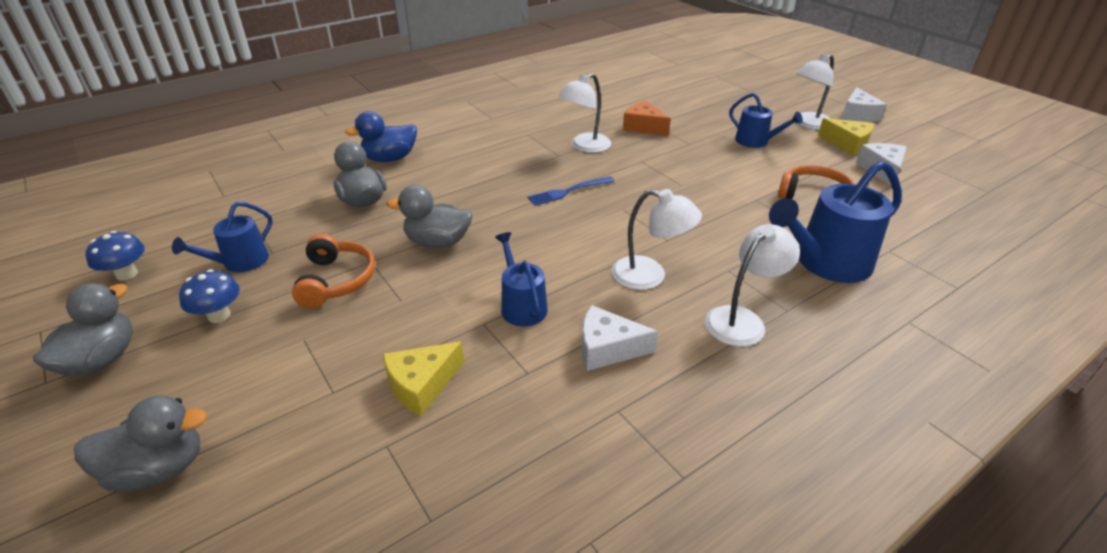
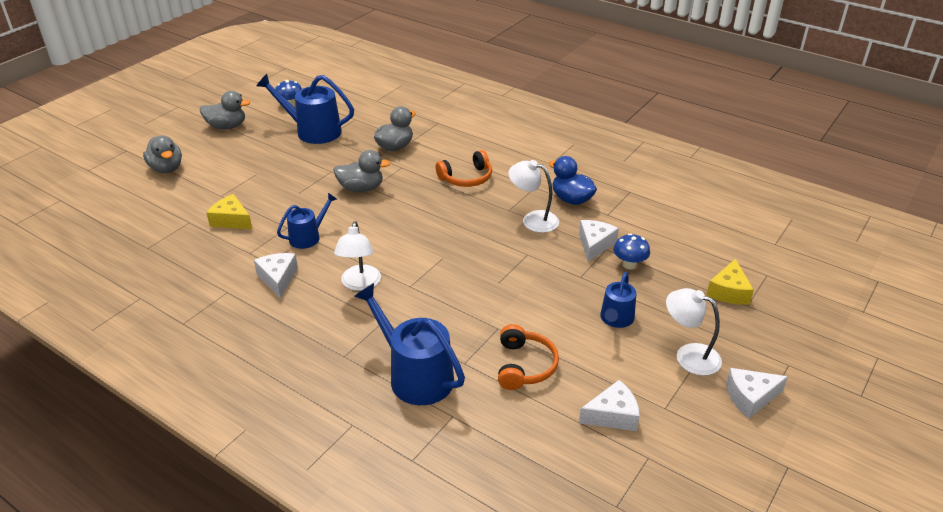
camera: 70 degrees right, 0 degrees up
(219, 315) = (267, 143): blue mushroom -> blue mushroom (629, 264)
(241, 262) = (313, 131): blue watering can -> blue watering can, size x1.72
(336, 280) = (308, 166): orange headphones -> orange headphones (466, 178)
(390, 158) = (455, 139): blue duck -> blue duck (571, 199)
(438, 242) = (361, 188): grey duck -> grey duck turned 105 degrees clockwise
(568, 192) = (453, 226): blue fork -> none
(643, 127) = (595, 245): orange cheese -> white cheese
(742, 320) = (325, 334): white lamp -> none
(847, 144) = (659, 388): yellow cheese -> yellow cheese (729, 291)

